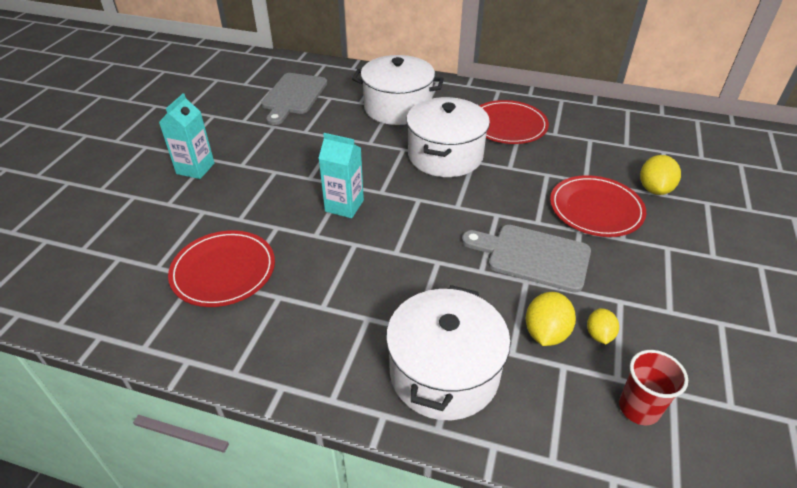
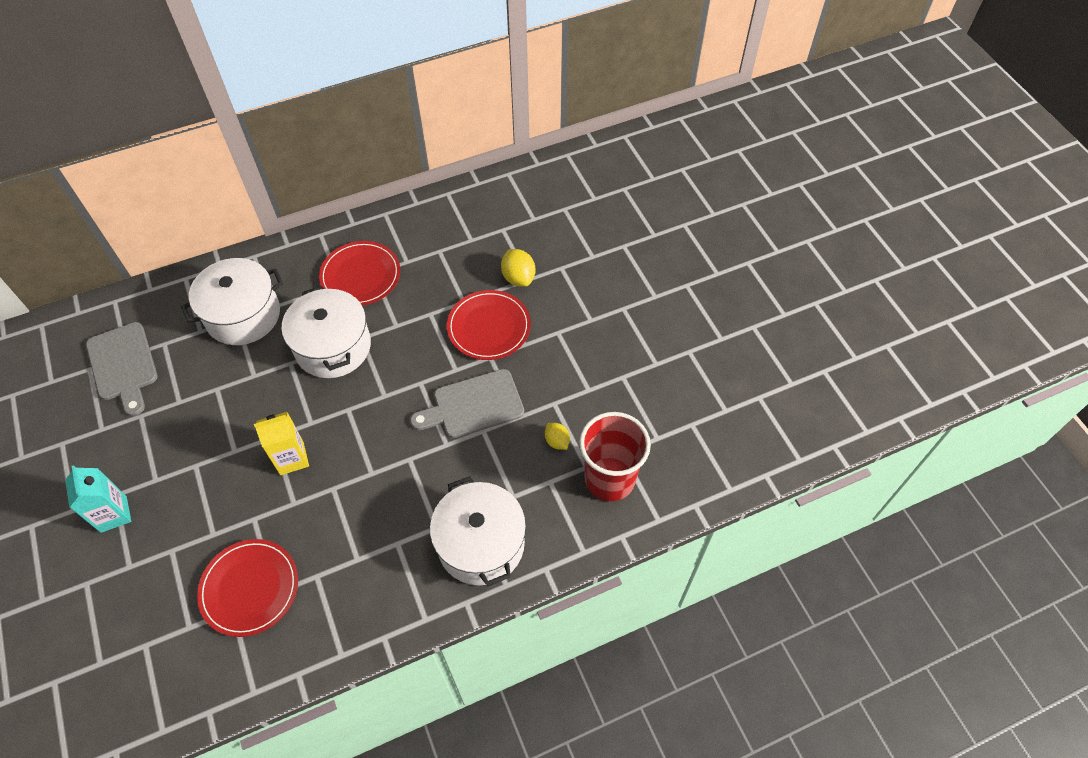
camera: 40 degrees left, 15 degrees up
(344, 206) = (292, 458): turquoise carton -> yellow carton
(546, 333) = (523, 464): yellow lemon -> none
(639, 408) = (609, 479): red cup -> red cup, size x1.74

